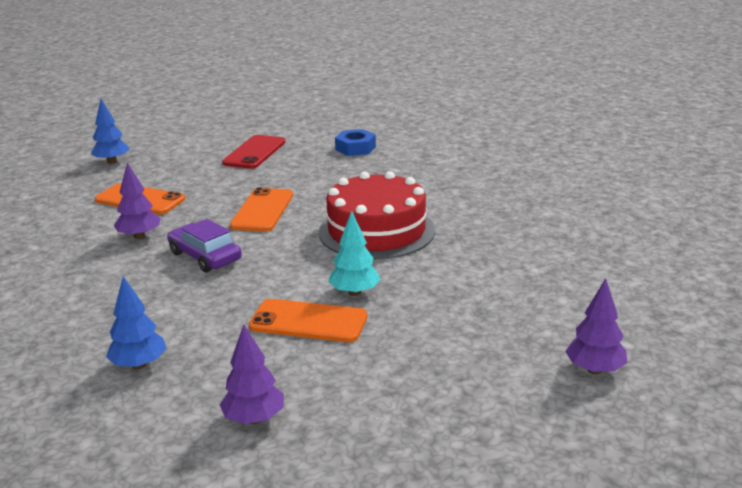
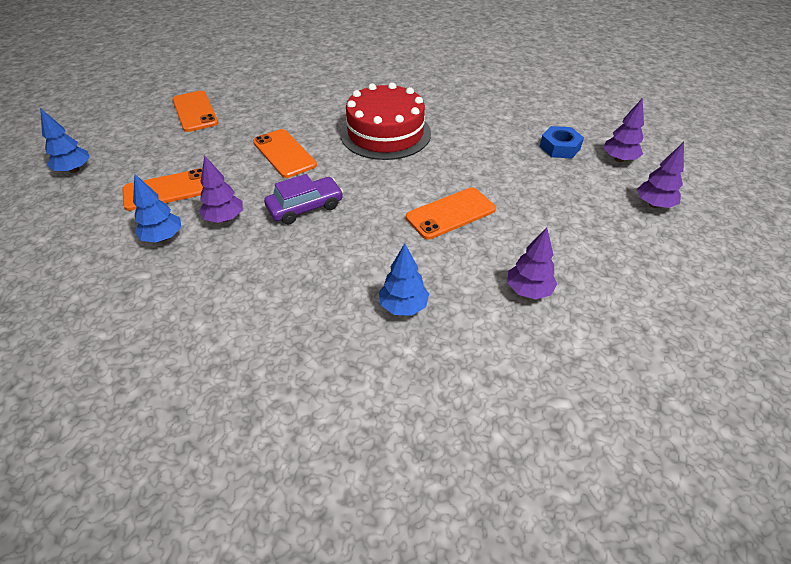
camera: 45 degrees left, 20 degrees up
(83, 229) = (163, 237): none -> blue tree
(205, 256) = (305, 207): purple car -> purple car turned 150 degrees clockwise
(254, 152) = (195, 111): red phone -> orange phone
(354, 292) = (443, 180): turquoise tree -> none
(355, 148) = (268, 79): blue nut -> blue nut (559, 147)
(545, 433) = (653, 204): none -> purple tree

